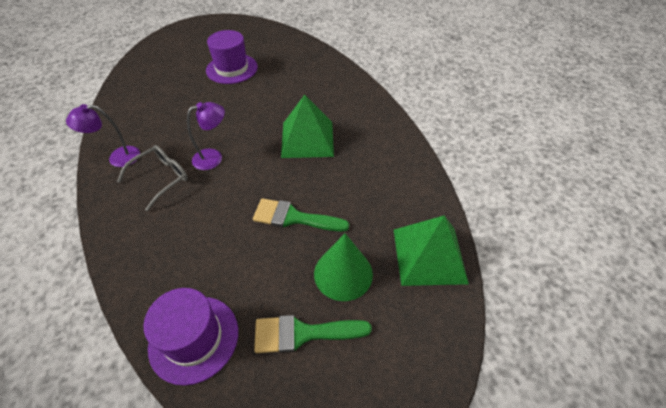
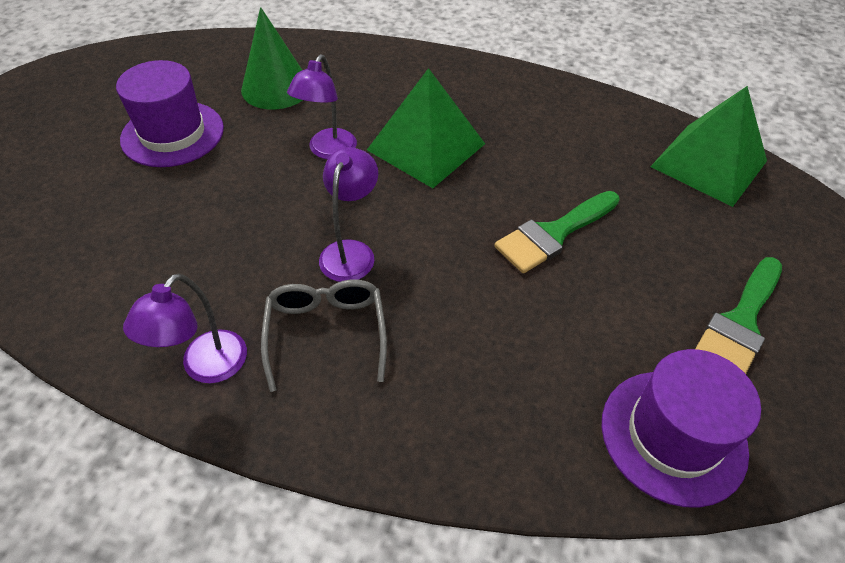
camera: 50 degrees left, 0 degrees up
(269, 113) = (328, 151): none -> purple lamp
(343, 273) = (679, 241): green cone -> green cone (276, 88)

